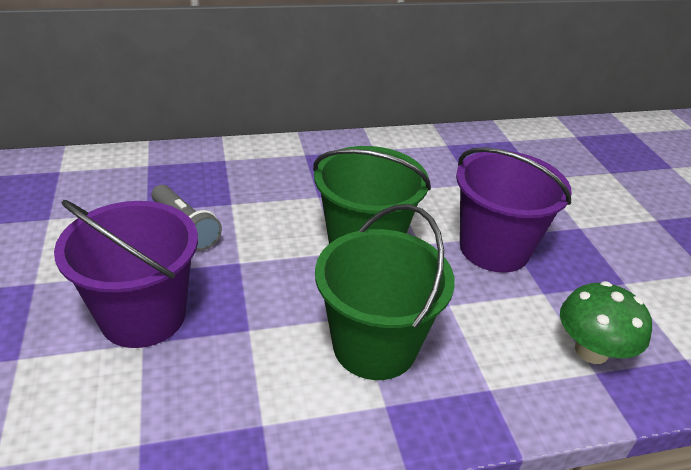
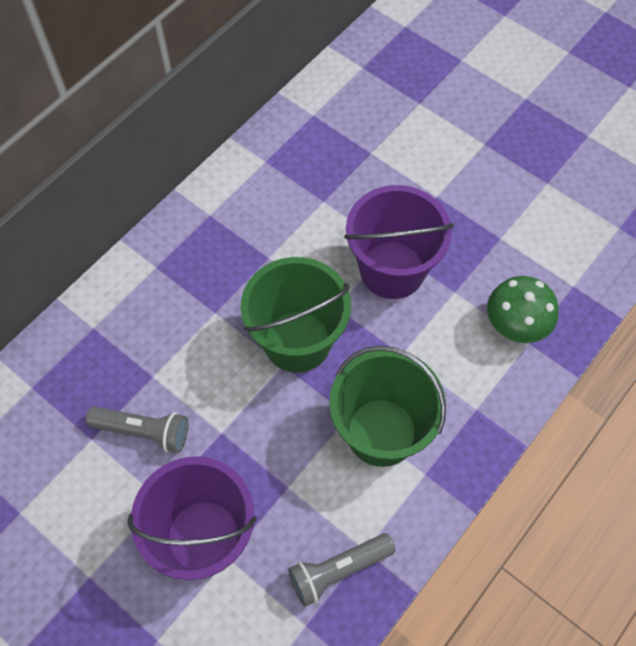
camera: 35 degrees left, 25 degrees up
(219, 422) = (338, 570): none -> grey flashlight

